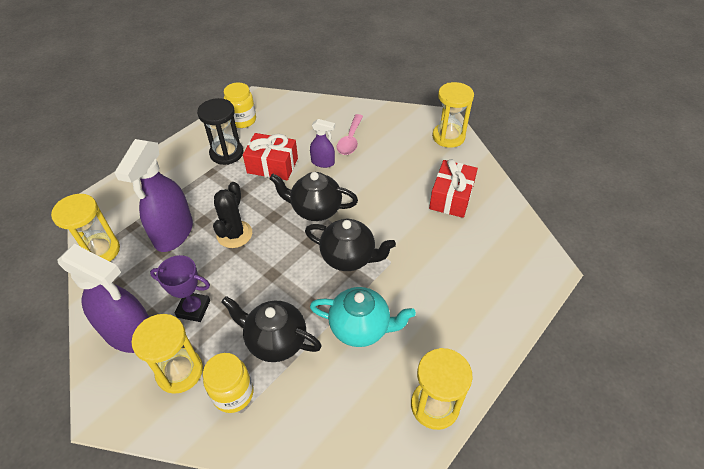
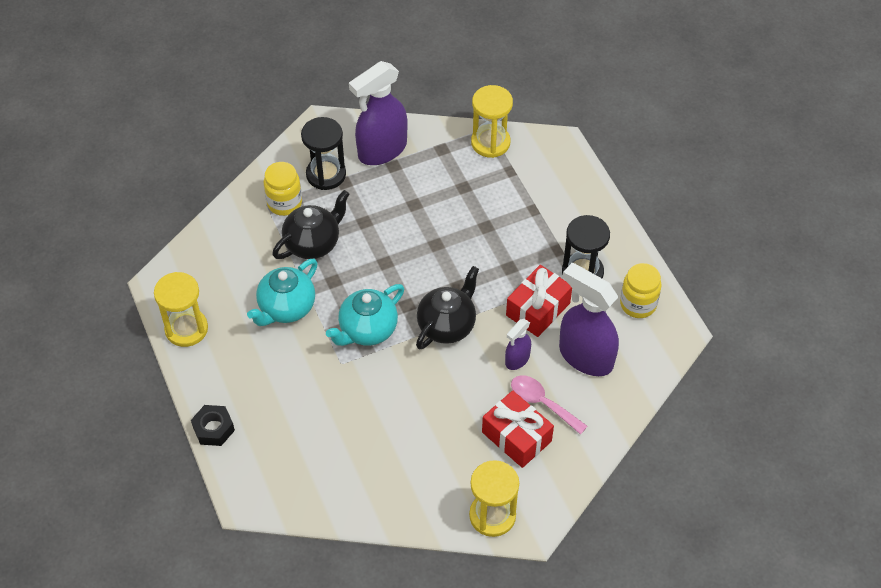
camera: 115 degrees right, 5 degrees up
(173, 233) = (481, 200): purple spray bottle -> purple spray bottle (585, 356)
(179, 371) = (326, 174): yellow hourglass -> black hourglass
(193, 309) = (381, 196): purple trophy -> none
(234, 234) = (452, 247): black cactus -> none
(349, 257) = (367, 330): black teapot -> turquoise teapot
(451, 197) = (391, 462): red gift -> red gift (516, 437)
(514, 323) = (213, 429): none -> black nut

